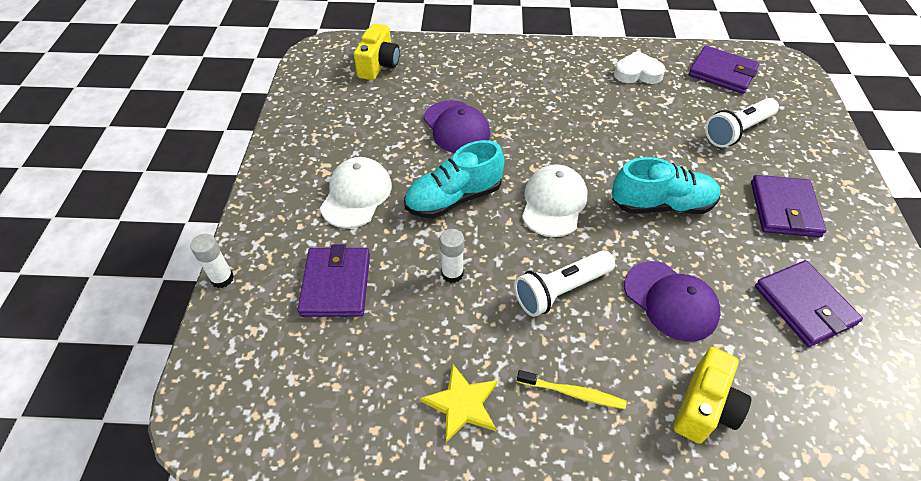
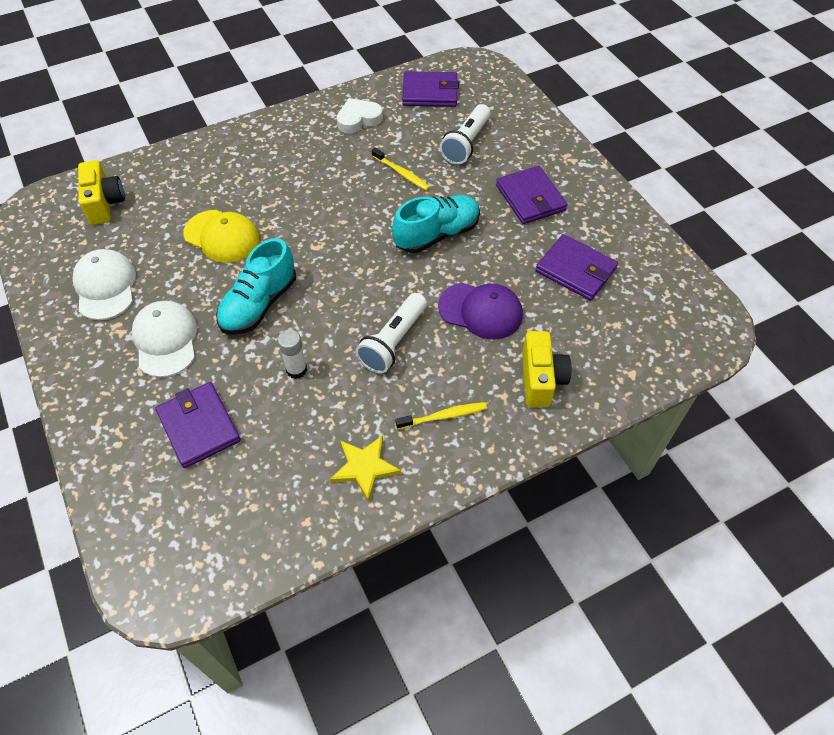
camera: 30 degrees left, 5 degrees up
(222, 279) = (86, 473): white glue stick -> none
(456, 127) = (222, 236): purple cap -> yellow cap
(553, 203) = (348, 270): white cap -> white cap (105, 286)
(655, 134) = (401, 173): none -> yellow toothbrush

